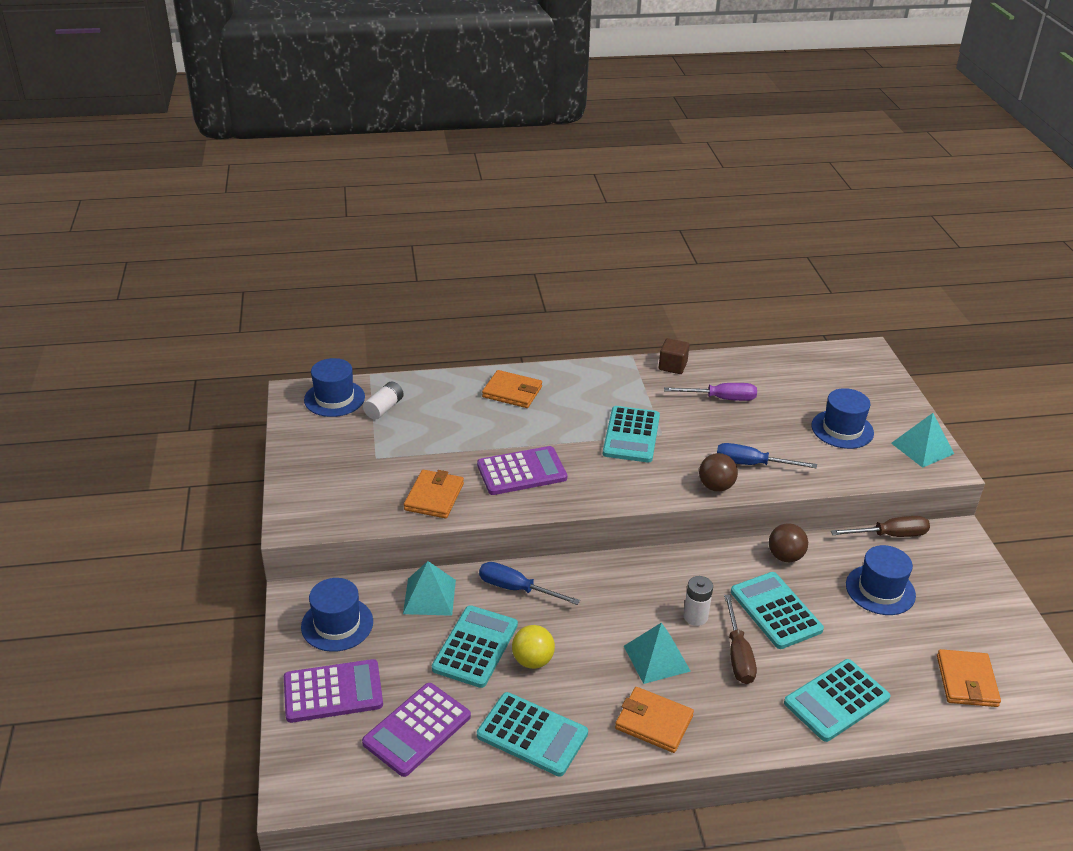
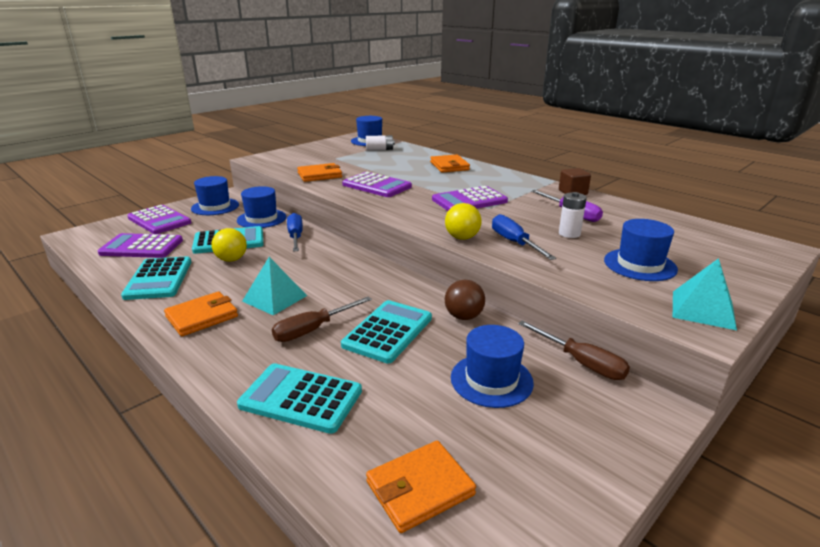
camera: 55 degrees right, 10 degrees down
(429, 596) = (261, 219): turquoise pyramid -> blue hat
(631, 435) = (469, 201): turquoise calculator -> purple calculator
(654, 722) = (202, 317): orange wallet -> orange wallet turned 60 degrees clockwise
(695, 617) = (338, 300): white battery -> white battery (569, 234)
(716, 486) = (462, 238): brown ball -> yellow ball

